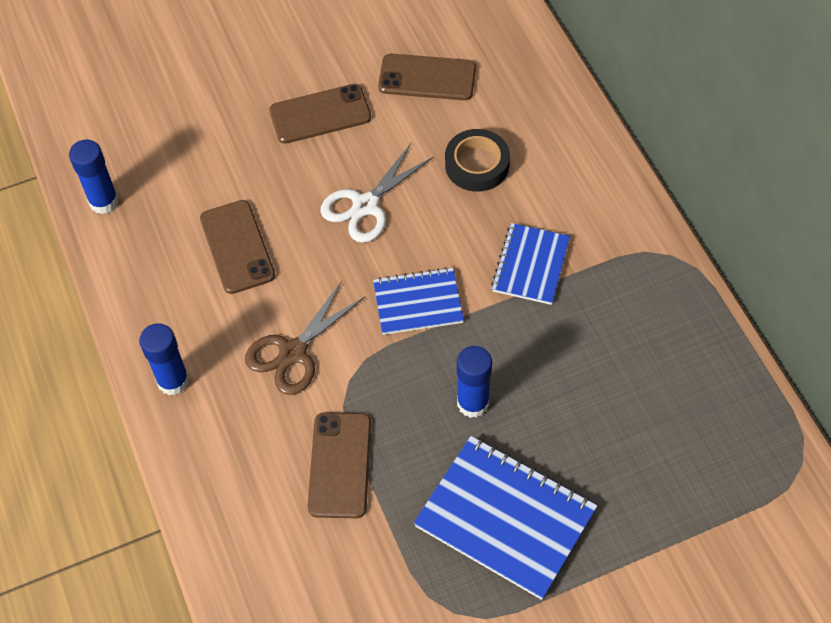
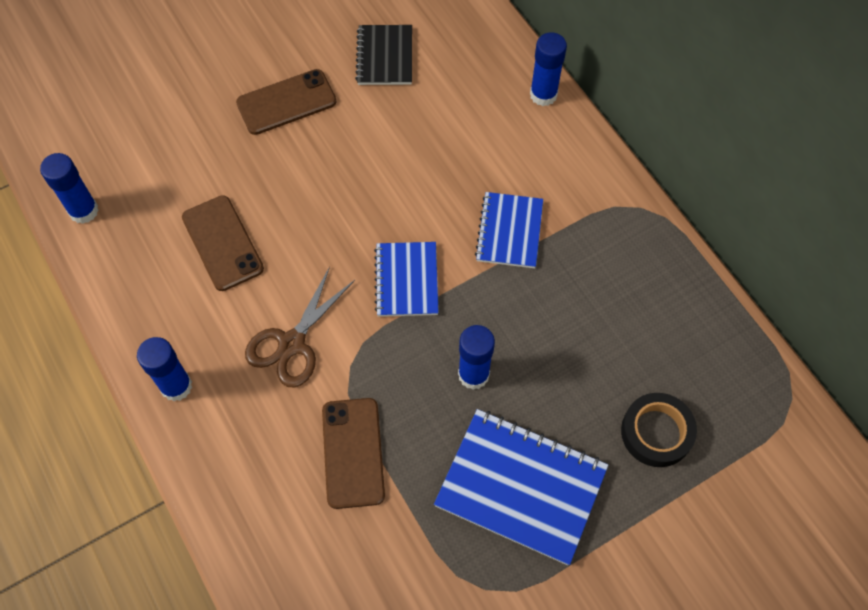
camera: 10 degrees left, 5 degrees up
(365, 205) = (343, 188): white scissors -> none
(418, 303) = (407, 280): blue notebook -> blue notebook turned 75 degrees counterclockwise
(427, 78) = (385, 57): brown phone -> black notebook
(477, 165) = (444, 137): black tape -> black tape (656, 432)
(586, 131) = (543, 95): none -> blue glue stick

